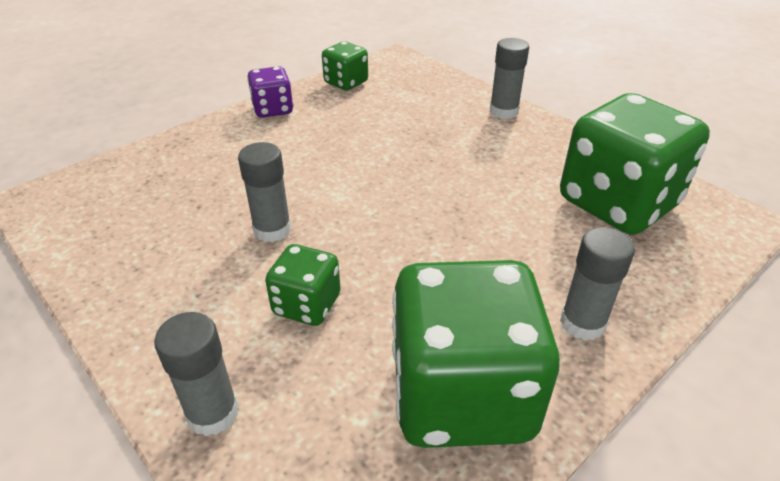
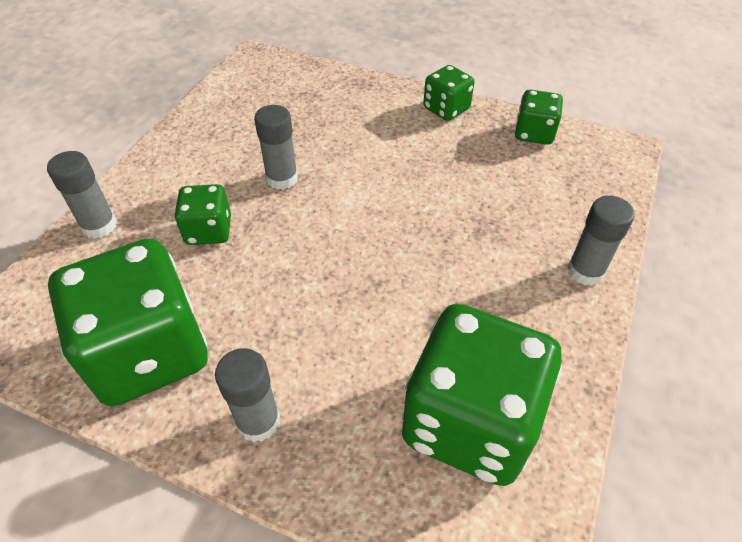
camera: 65 degrees right, 10 degrees up
(273, 109) = (446, 109): purple dice -> green dice

